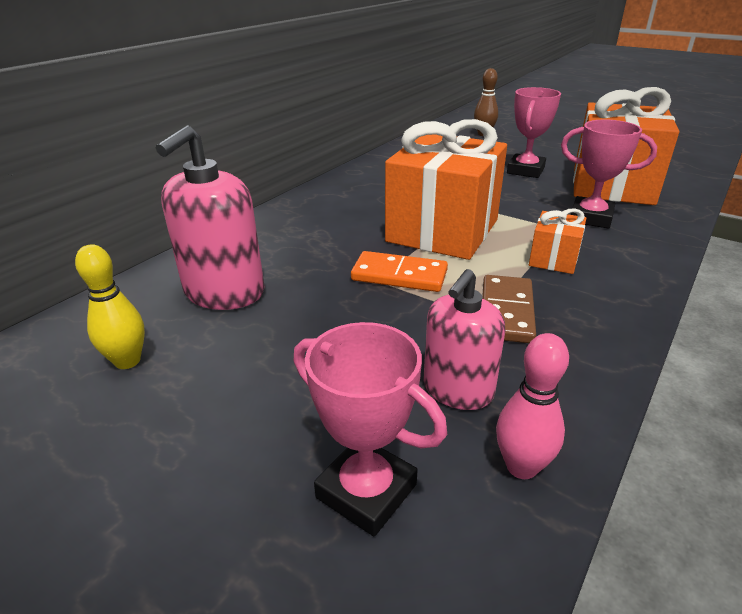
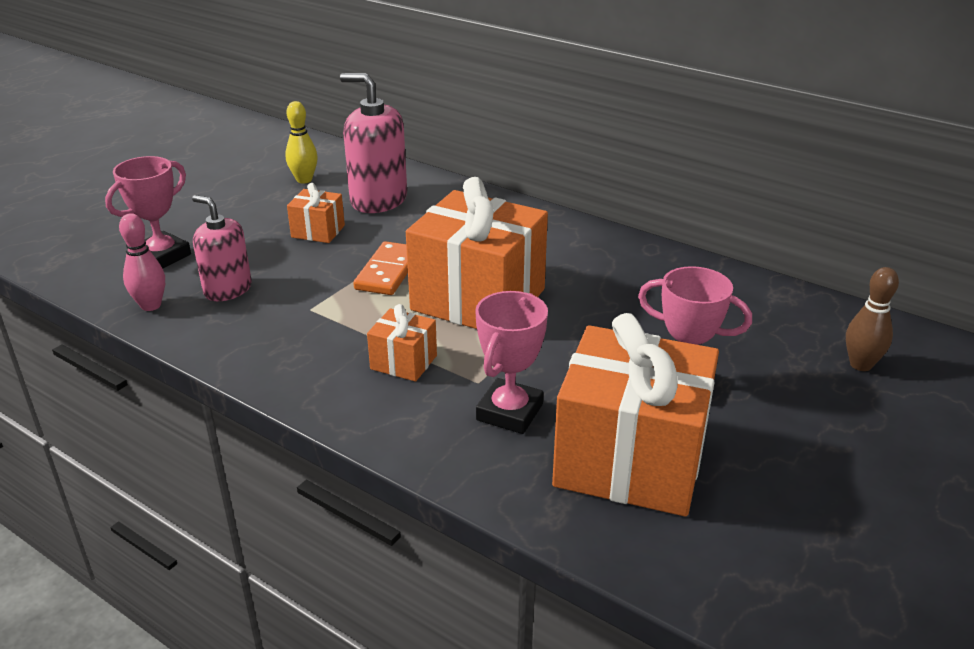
camera: 90 degrees right, 0 degrees up
(300, 330) = (318, 231): none -> orange gift
(507, 312) = (314, 320): brown domino -> none

